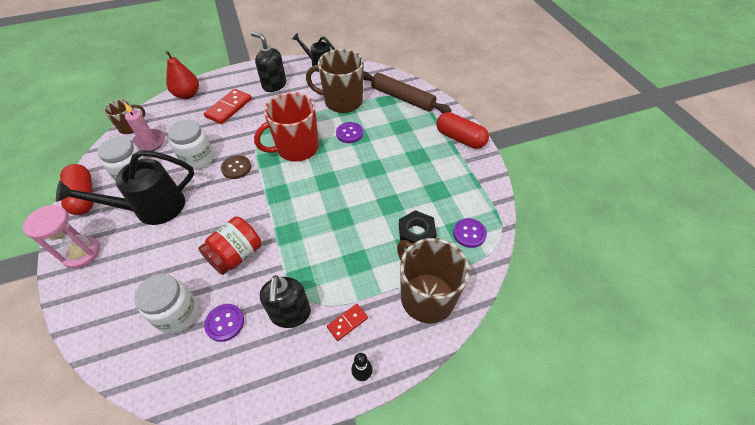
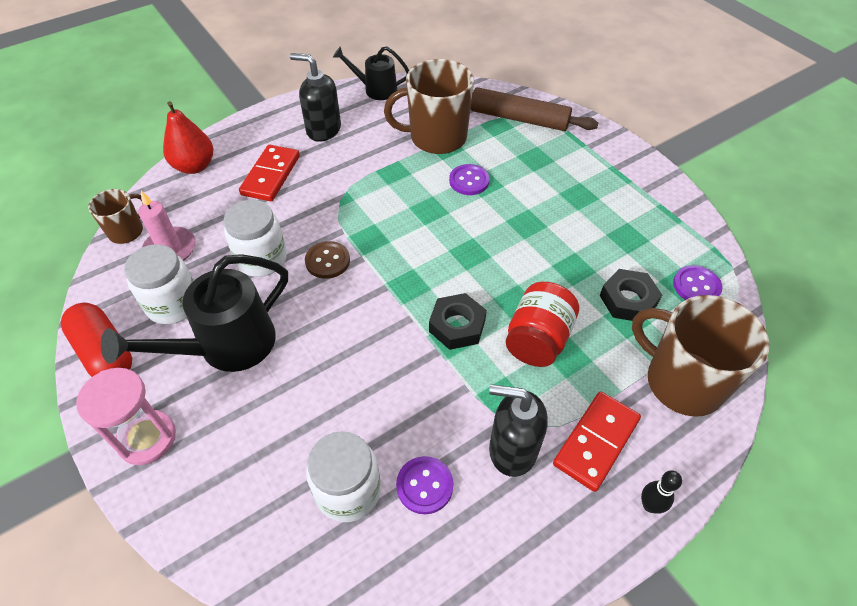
camera: 15 degrees left, 0 degrees up
(236, 255) = (392, 387): red jar -> red jar (538, 339)
(290, 314) = (512, 449): black soap dispenser -> black soap dispenser turned 120 degrees clockwise
(295, 225) = (457, 326): none -> black nut
(296, 148) = (403, 216): red mug -> none
(347, 322) = (596, 442): red domino -> red domino, size x1.75
(460, 138) = (623, 161): red capsule -> none

